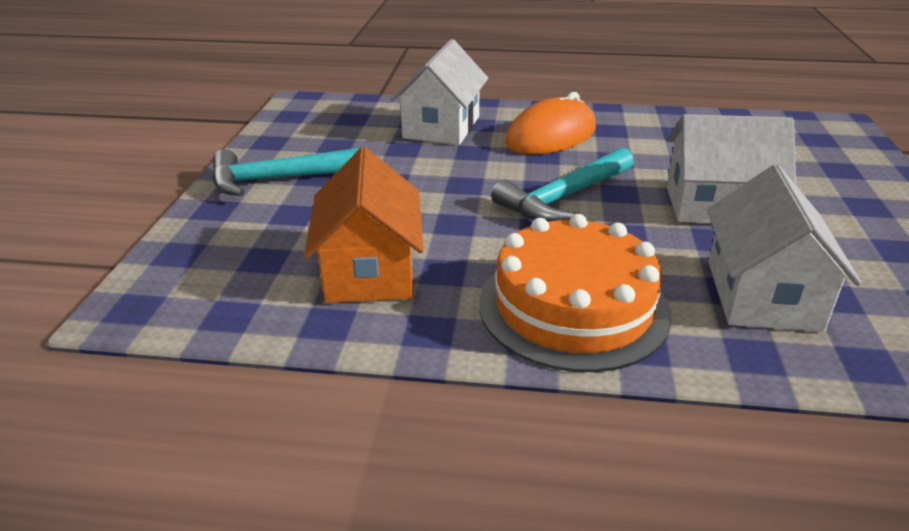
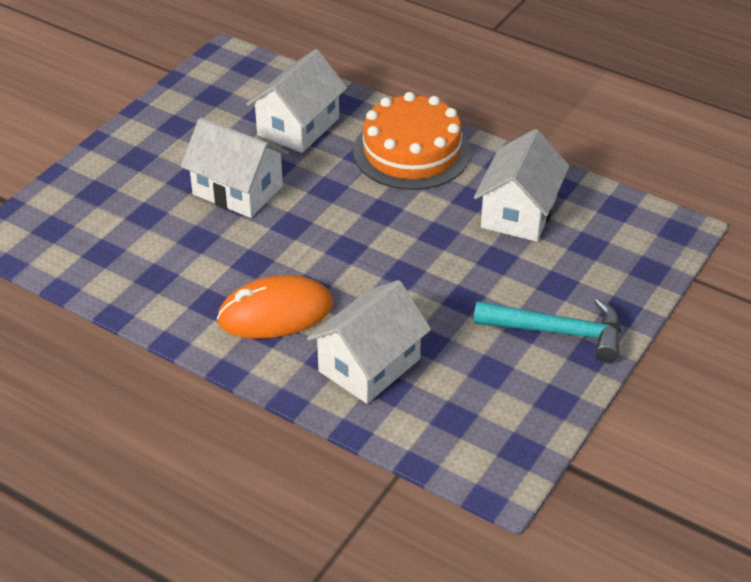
camera: 155 degrees left, 10 degrees up
(370, 270) = (519, 212): orange house -> white house
(564, 197) = (338, 233): turquoise hammer -> none

